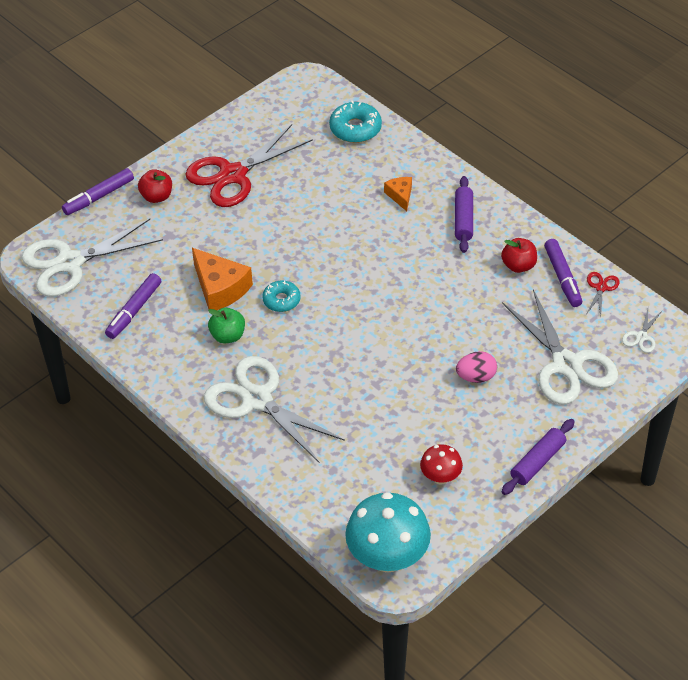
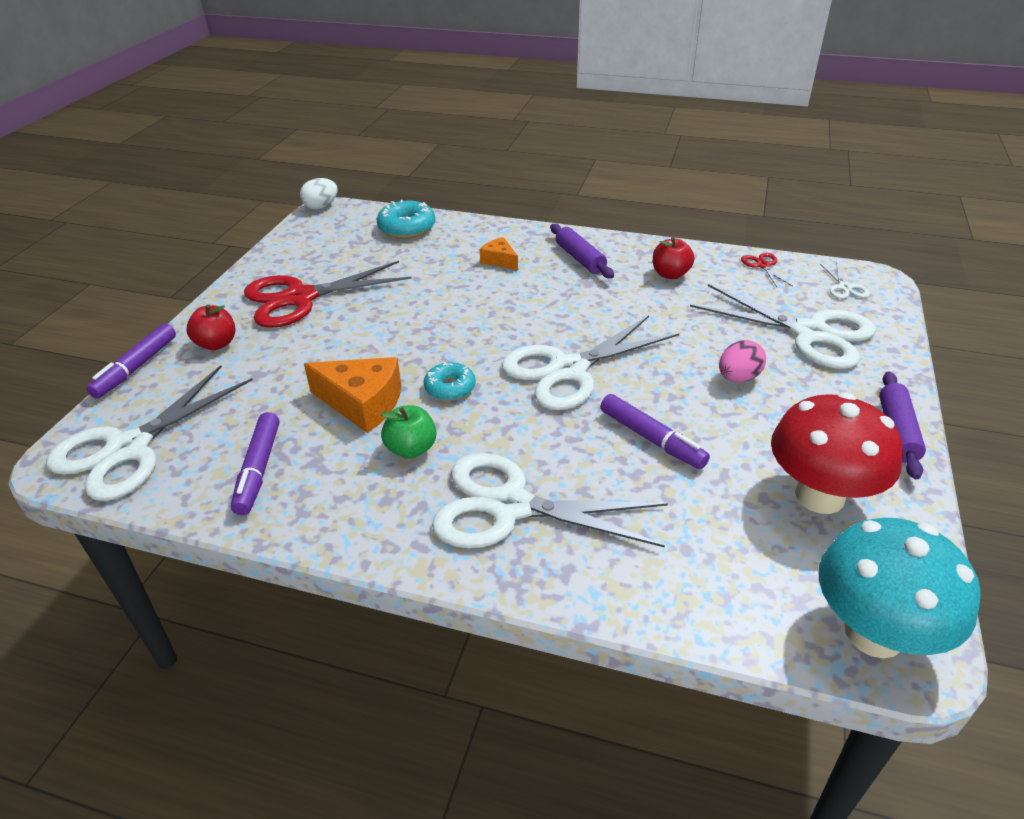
camera: 30 degrees left, 10 degrees down
(233, 175) = (300, 298): red scissors -> red scissors turned 45 degrees clockwise
(304, 74) = (321, 207): none -> white egg
(368, 320) = (568, 370): none -> white scissors
(440, 477) = (819, 496): red mushroom -> red mushroom, size x1.92
(562, 277) = (720, 270): purple marker -> purple marker (651, 439)

